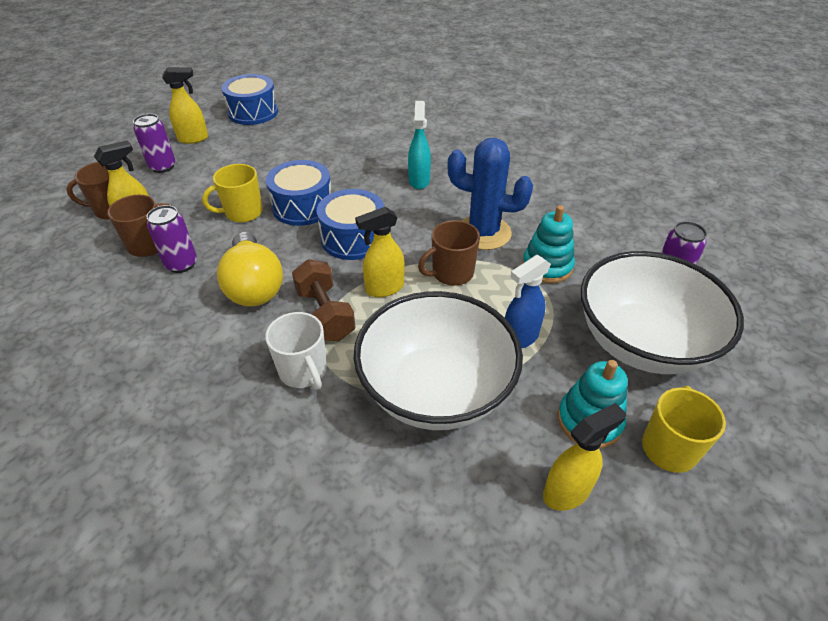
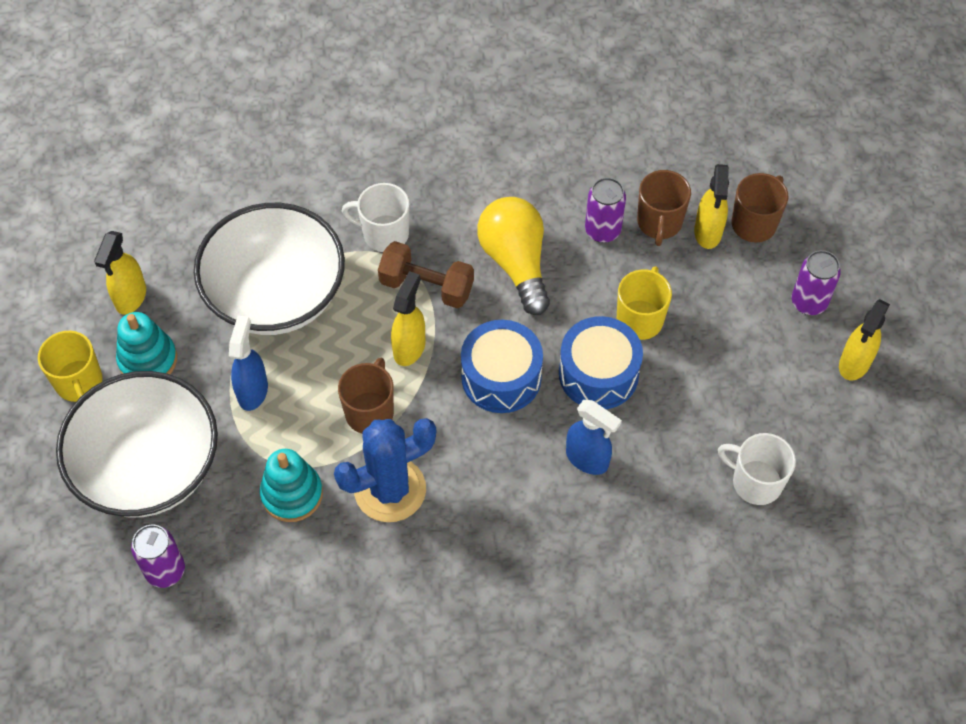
camera: 135 degrees right, 15 degrees up
(253, 112) = (873, 465): blue drum -> none
(254, 286) = (515, 262): yellow light bulb -> yellow light bulb turned 45 degrees clockwise
(306, 134) = (755, 482): none -> white mug
(363, 182) = (587, 459): none -> blue spray bottle
(419, 180) = (534, 514): turquoise spray bottle -> none

